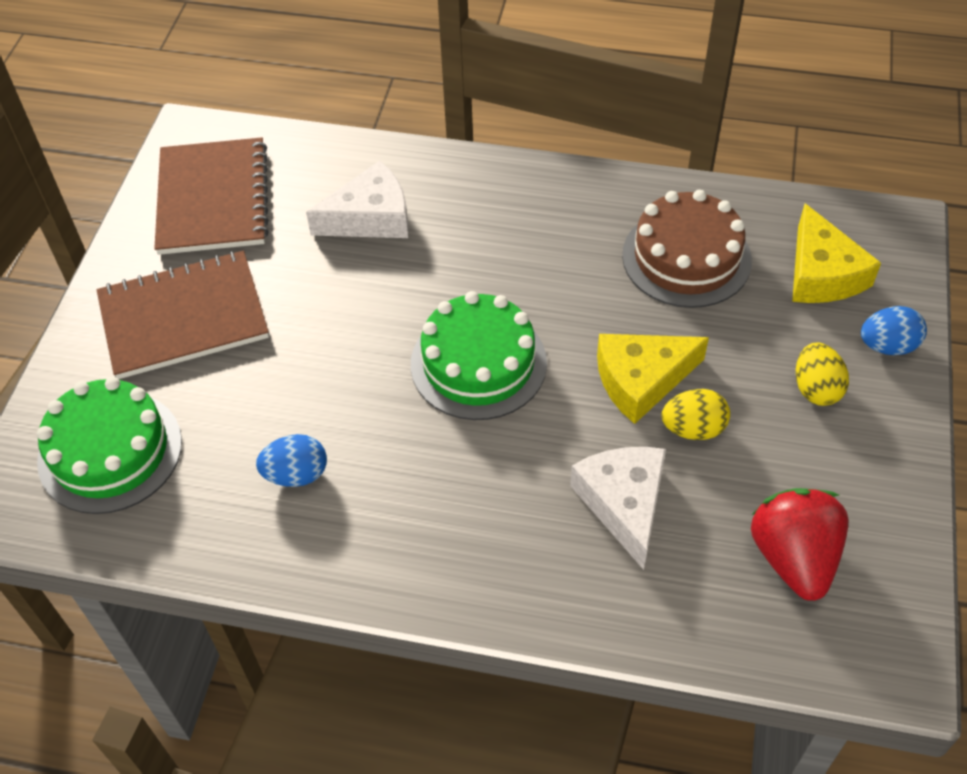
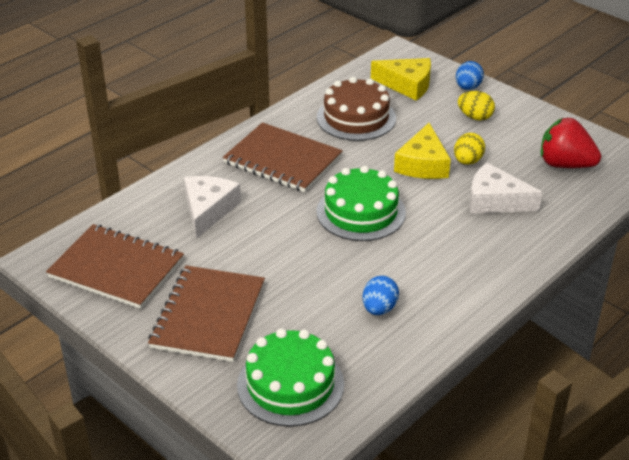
camera: 60 degrees left, 15 degrees down
(525, 232) = (282, 160): none -> brown notebook

